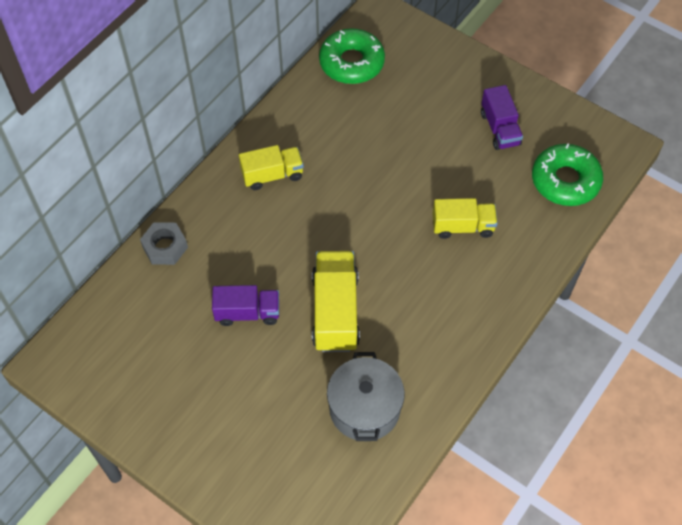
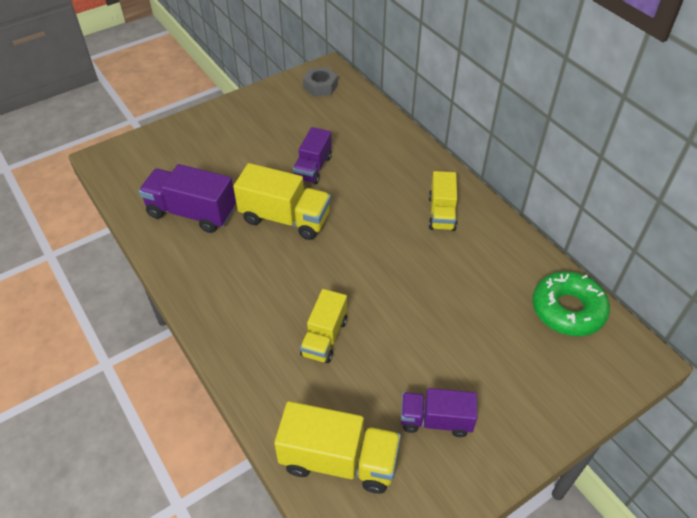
camera: 110 degrees right, 10 degrees down
(165, 247) = (395, 136): grey nut -> grey nut (320, 86)
(364, 408) = (192, 212): grey pot -> purple truck
(565, 181) = (339, 460): green donut -> yellow truck

